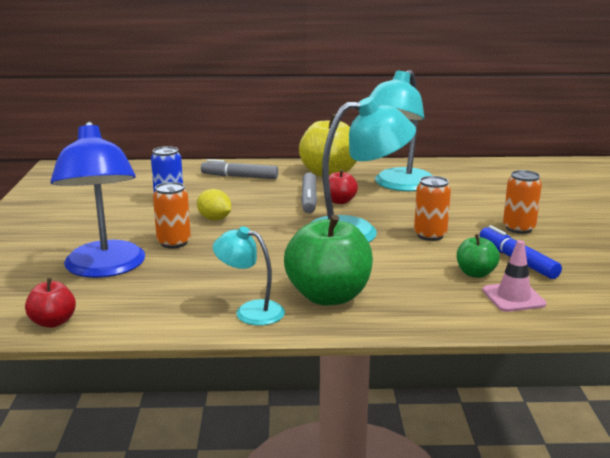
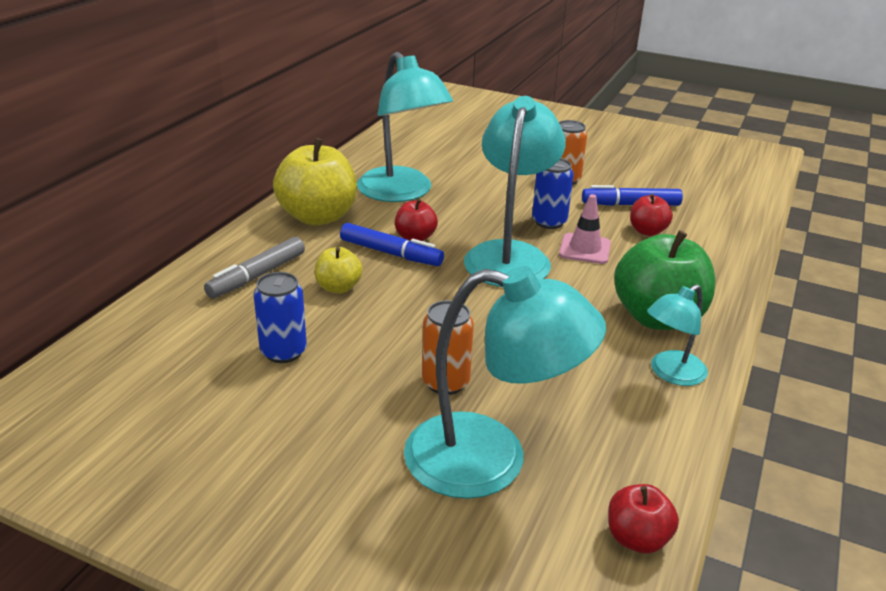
camera: 65 degrees left, 10 degrees up
(105, 268) = (491, 460): blue lamp -> turquoise lamp
(214, 219) = (391, 332): yellow lemon -> none
(250, 196) = (338, 287): none -> yellow apple
(309, 199) = (391, 253): grey marker -> blue marker
(430, 235) = (549, 222): orange can -> blue can
(475, 273) = (647, 231): green apple -> red apple
(513, 297) = (701, 232): pink traffic cone -> pink traffic cone (585, 249)

